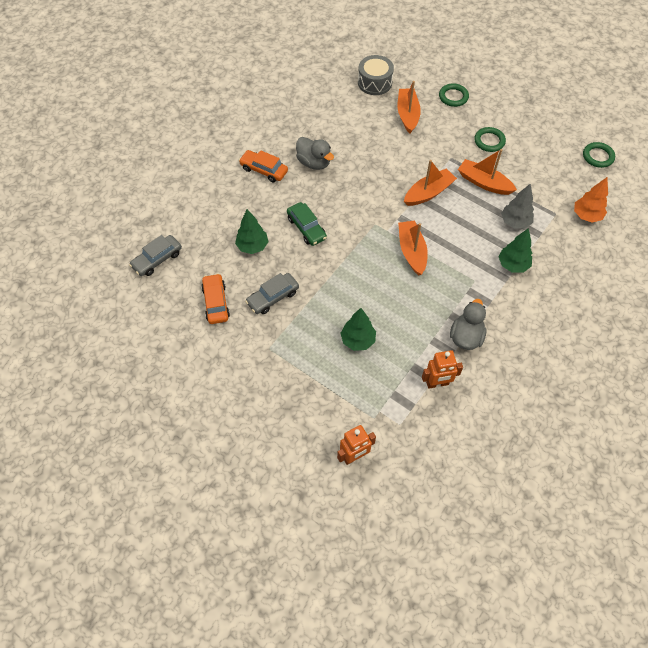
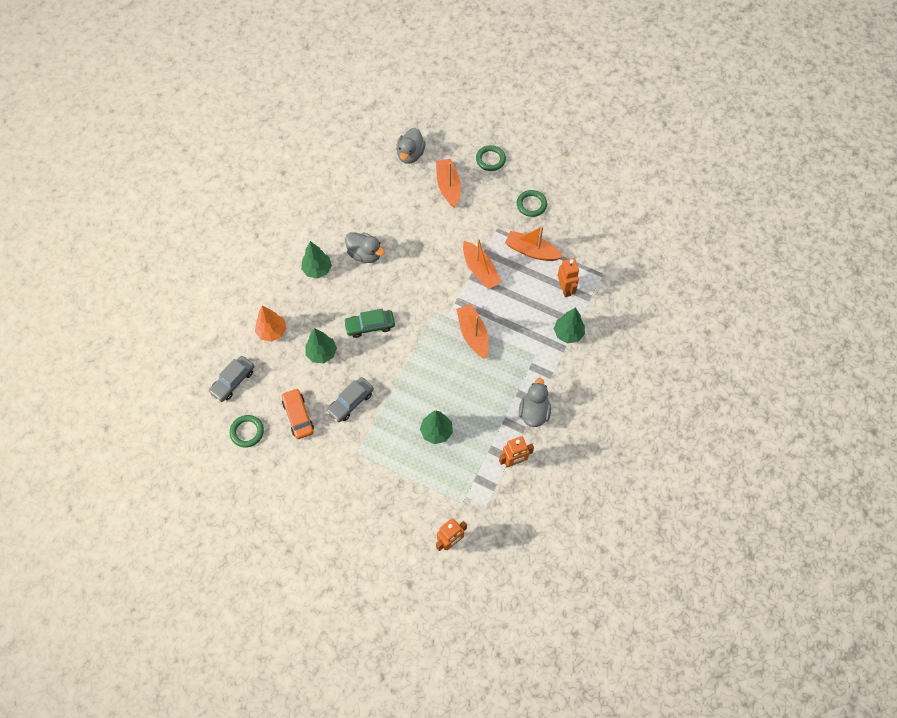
camera: 10 degrees left, 5 degrees up
(264, 170) = (317, 270): orange car -> green tree
(306, 228) = (370, 326): green car -> green car turned 120 degrees clockwise
(374, 83) = (410, 154): grey drum -> grey duck
(428, 193) = (480, 270): orange boat -> orange boat turned 105 degrees clockwise
(515, 222) = (565, 289): grey tree -> orange robot
(586, 216) = (631, 271): orange tree -> orange tree (272, 331)
(598, 156) = (636, 206): green ring -> green ring (247, 432)

